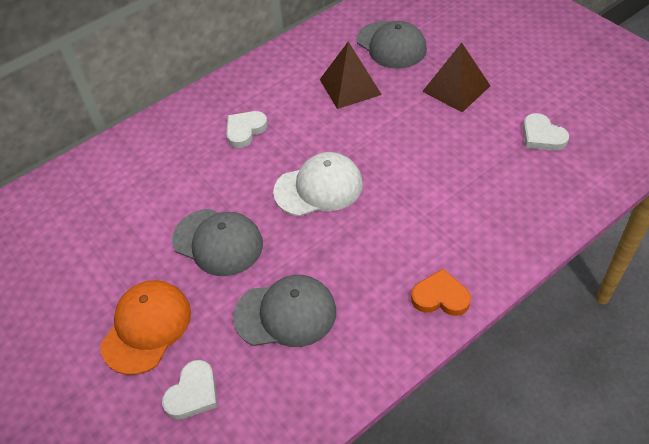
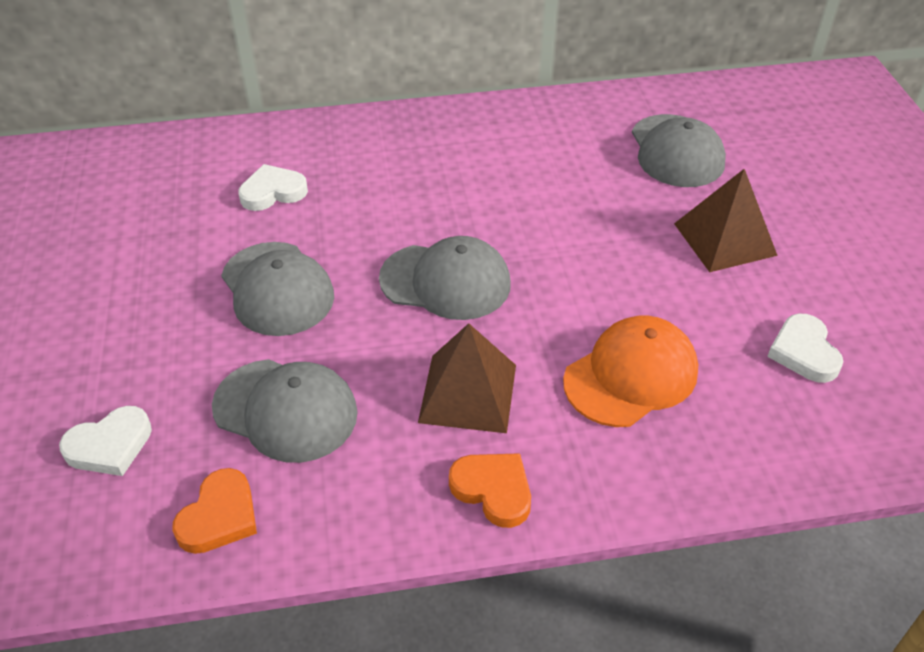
camera: 25 degrees right, 5 degrees down
(146, 327) = (123, 345): orange cap -> orange cap (631, 375)
(245, 130) = (411, 177): white heart -> white heart (273, 192)
(298, 397) = (219, 516): none -> orange heart
(319, 188) = (445, 281): white cap -> grey cap
(350, 86) = (582, 179): brown pyramid -> brown pyramid (468, 393)

